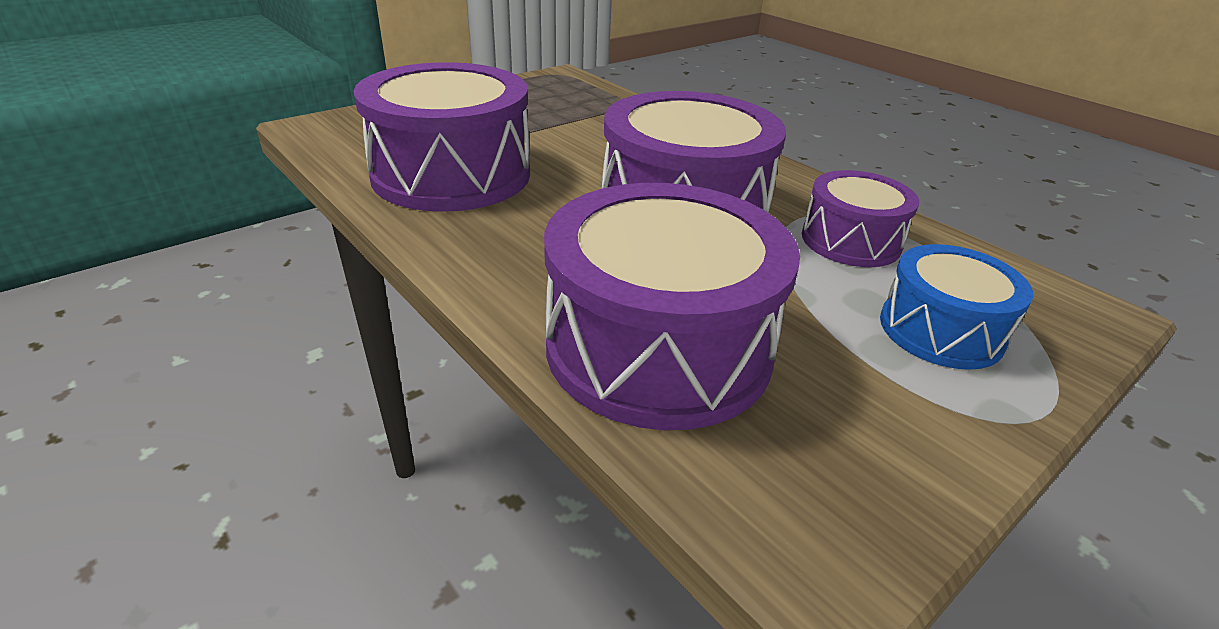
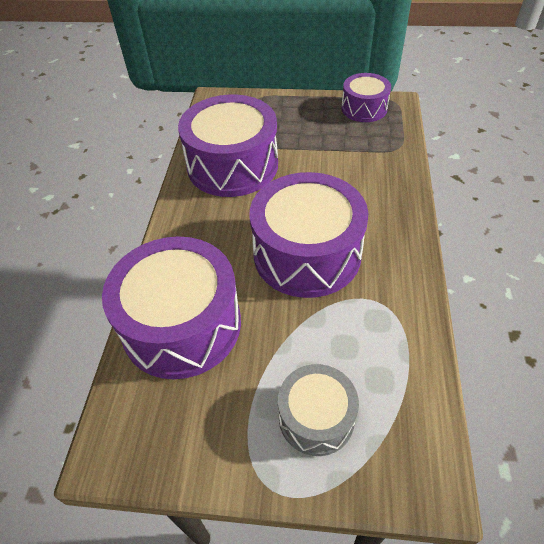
camera: 50 degrees right, 15 degrees up
(850, 241) = (366, 333): purple drum -> purple drum (364, 108)
(940, 330) = (316, 417): blue drum -> grey drum

